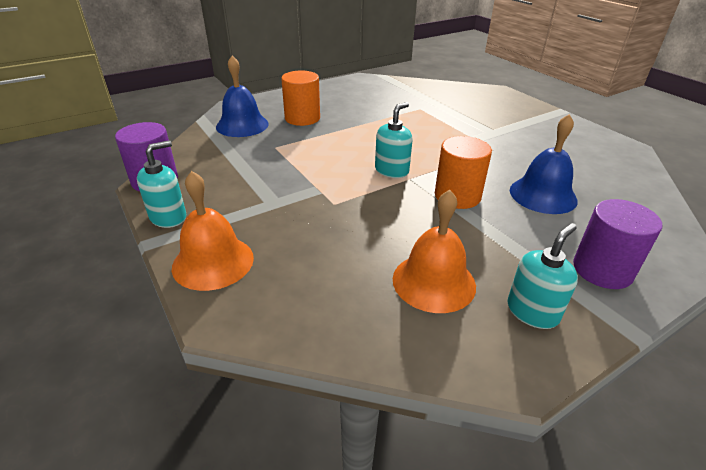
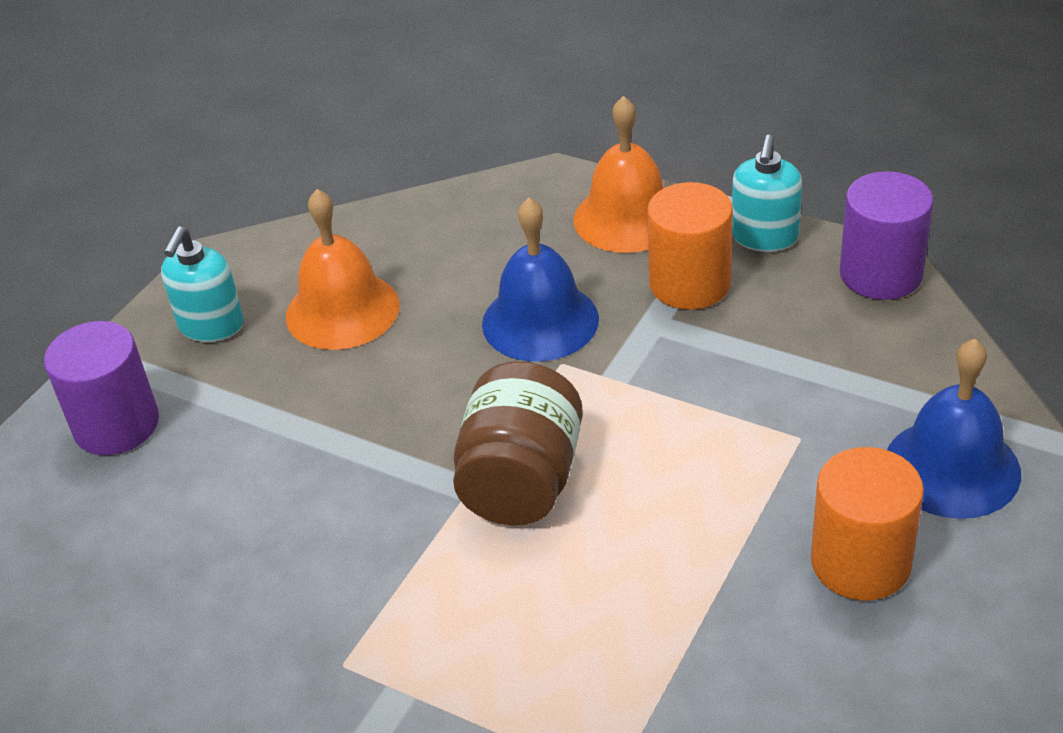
camera: 155 degrees right, 5 degrees up
(392, 171) = (521, 481): turquoise soap dispenser -> brown jar
(457, 196) = (369, 472): orange cylinder -> orange cylinder (690, 283)
(543, 195) = (212, 550): blue bell -> blue bell (540, 321)

